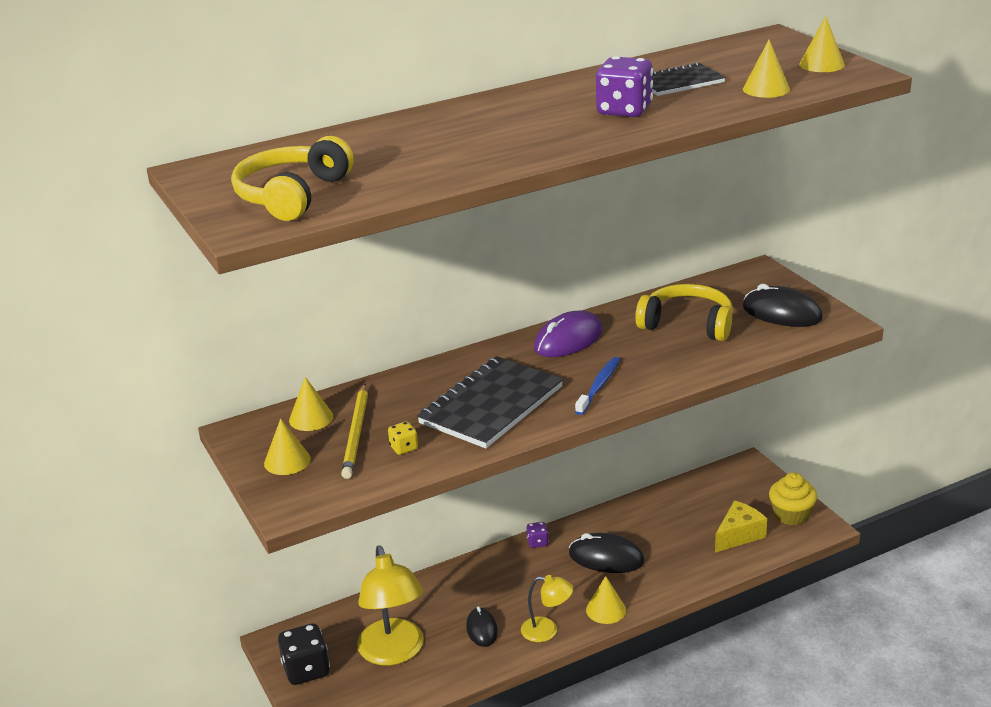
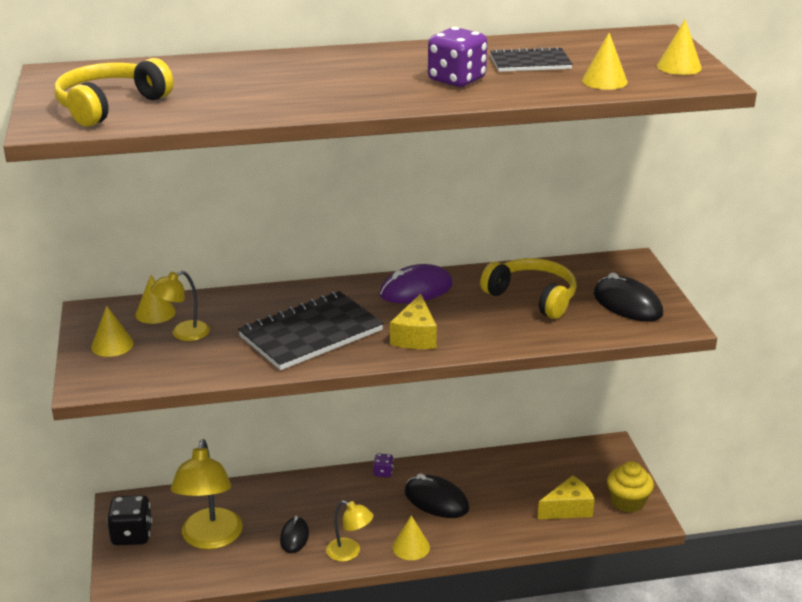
camera: 15 degrees right, 0 degrees up
(356, 433) = (183, 334): yellow pencil -> yellow lamp
(404, 448) = (213, 355): yellow dice -> none
(599, 386) = (415, 336): blue toothbrush -> yellow cheese

